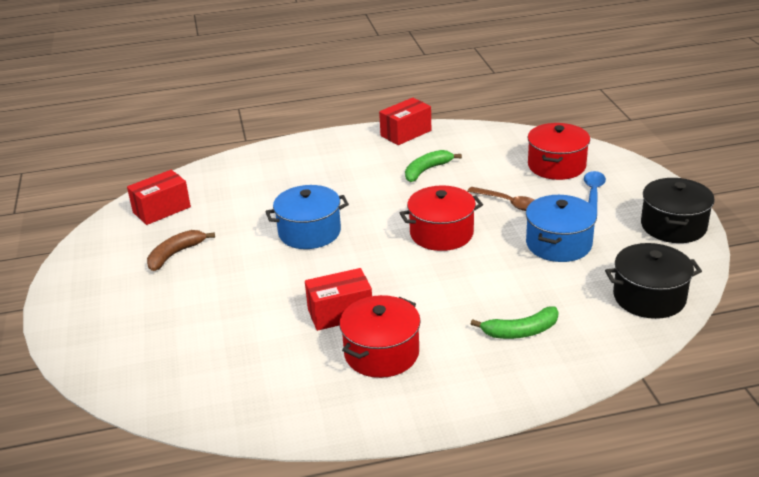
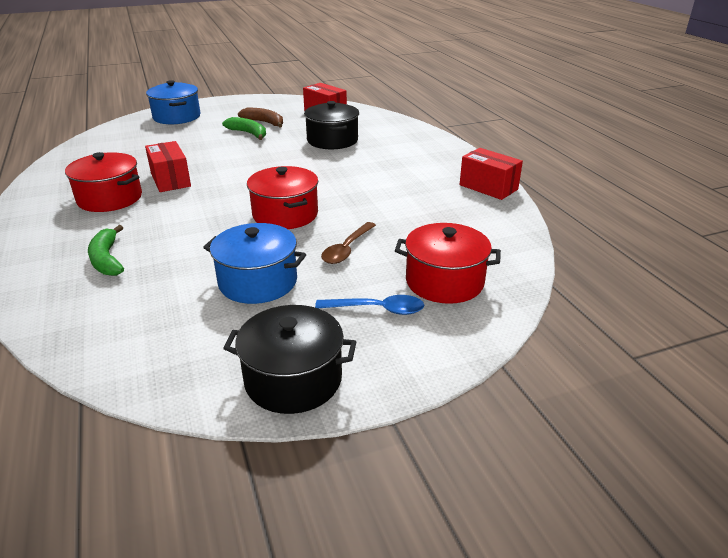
camera: 80 degrees right, 0 degrees up
(309, 232) = (291, 160): blue pot -> blue pot (177, 117)
(427, 170) = (410, 202): green banana -> green banana (248, 133)
(649, 297) = (131, 345): black pot -> black pot (332, 140)

